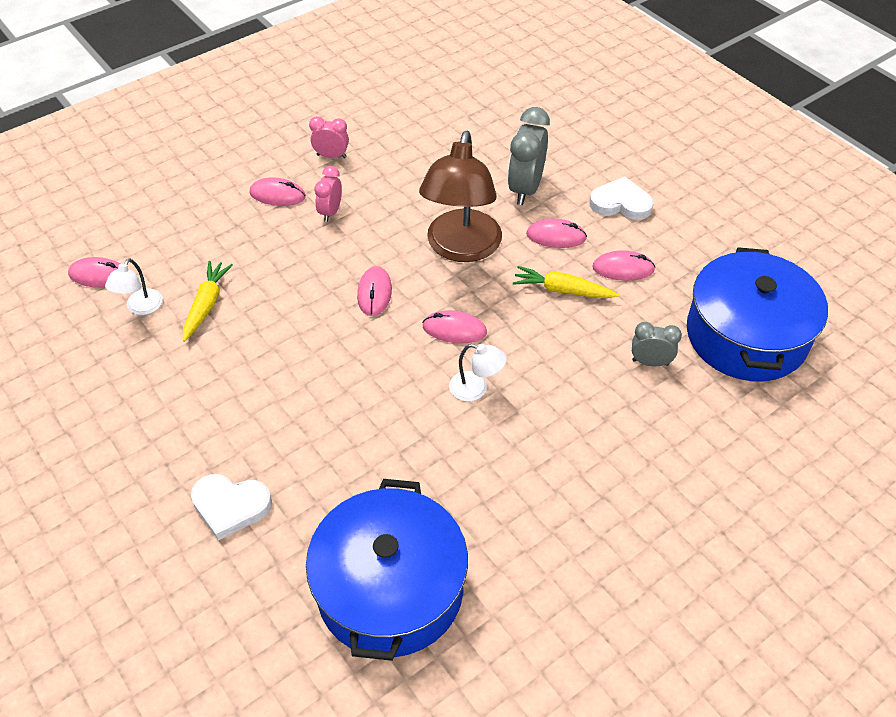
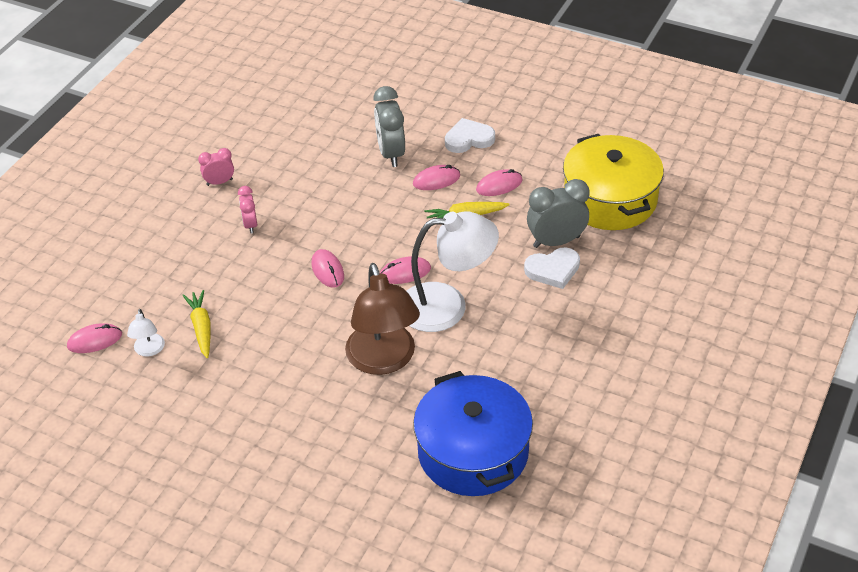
camera: 25 degrees left, 5 degrees down
(230, 506) = (325, 451): white heart -> white heart (553, 270)
(277, 195) = (197, 227): pink mouse -> none
(461, 248) = (371, 214): brown lamp -> brown lamp (384, 360)
(476, 389) = (447, 306): white lamp -> white lamp, size x2.24
(650, 362) = (556, 241): grey clock -> grey clock, size x1.75
(746, 335) = (610, 199): blue pot -> yellow pot

